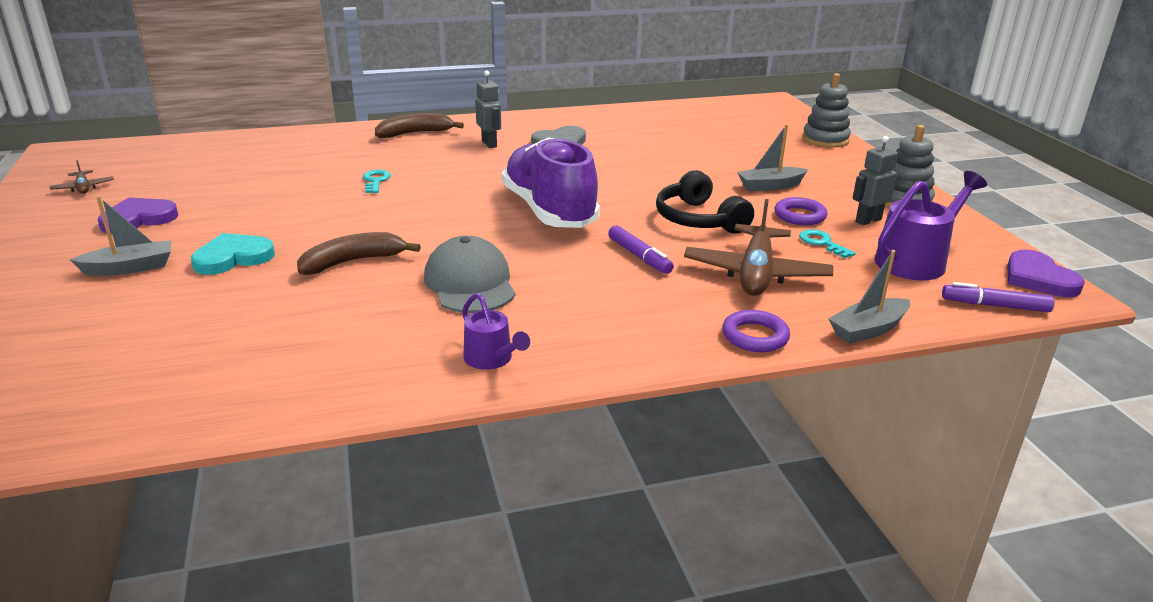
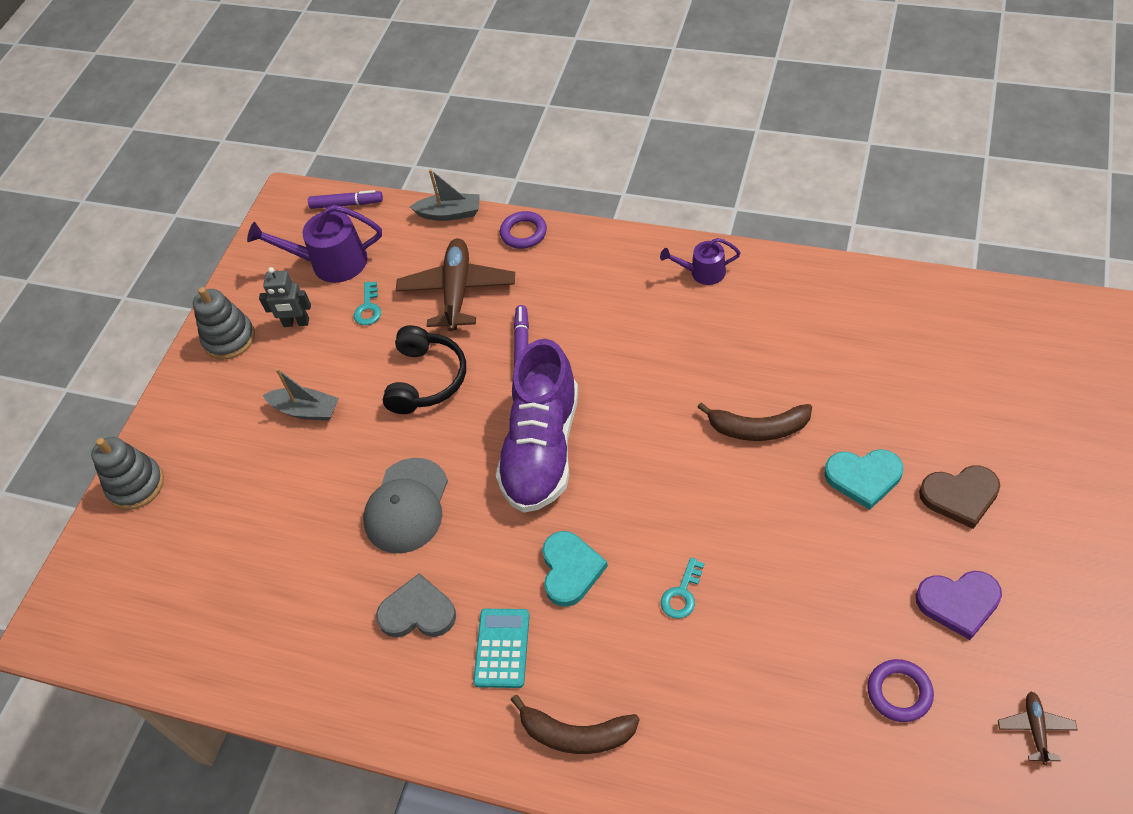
camera: 140 degrees left, 25 degrees up
(130, 268) = (960, 496): grey boat -> brown heart
(470, 173) = (570, 570): none -> turquoise heart
(470, 283) = (675, 360): grey cap -> grey cap (407, 506)
(489, 144) = (502, 648): grey robot -> turquoise calculator
(491, 359) = (703, 272): purple watering can -> purple watering can turned 90 degrees counterclockwise
(756, 273) = (457, 291): brown plane -> brown plane turned 45 degrees counterclockwise
(799, 216) = (340, 351): purple ring -> purple ring (899, 692)
(995, 306) = (346, 204): purple marker -> purple marker turned 45 degrees counterclockwise
(1038, 278) = (281, 216): purple heart -> none

